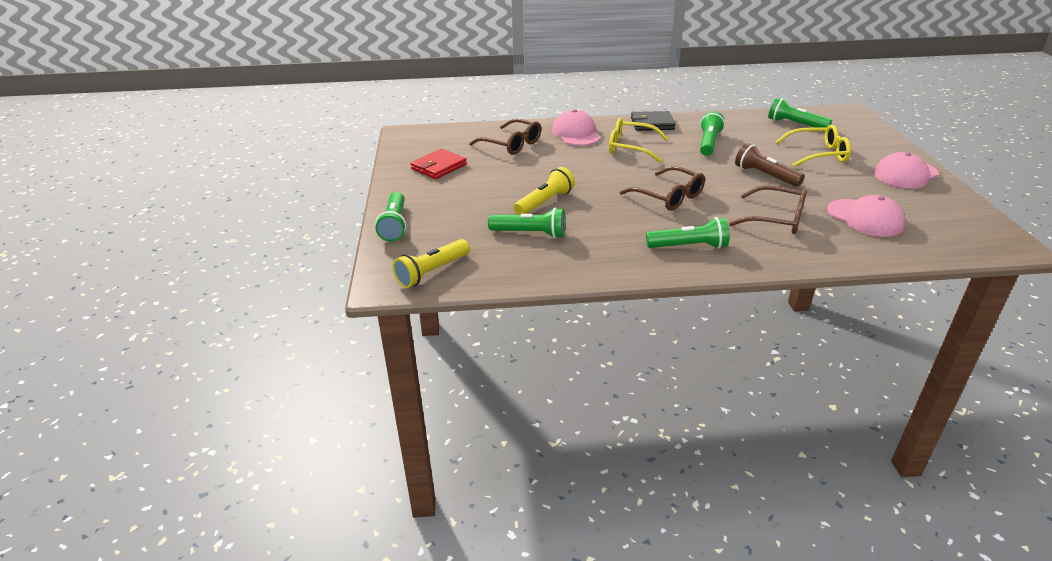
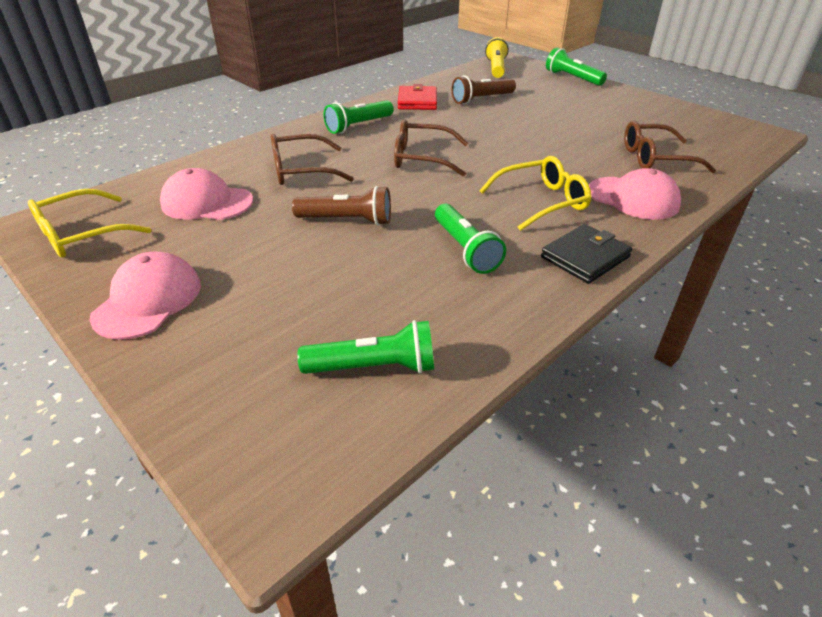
camera: 140 degrees right, 5 degrees up
(439, 167) = (651, 117): red wallet -> red wallet (417, 101)
(530, 233) = (481, 99): green flashlight -> brown flashlight
(545, 202) = (513, 120): yellow flashlight -> none
(818, 154) = (296, 292): yellow glasses -> yellow glasses (81, 234)

